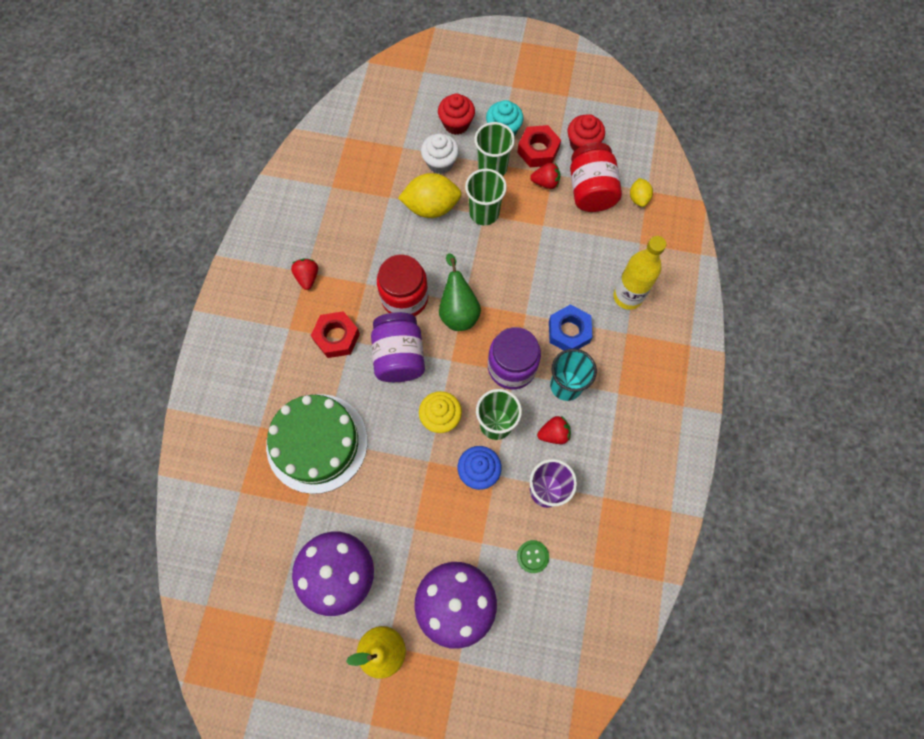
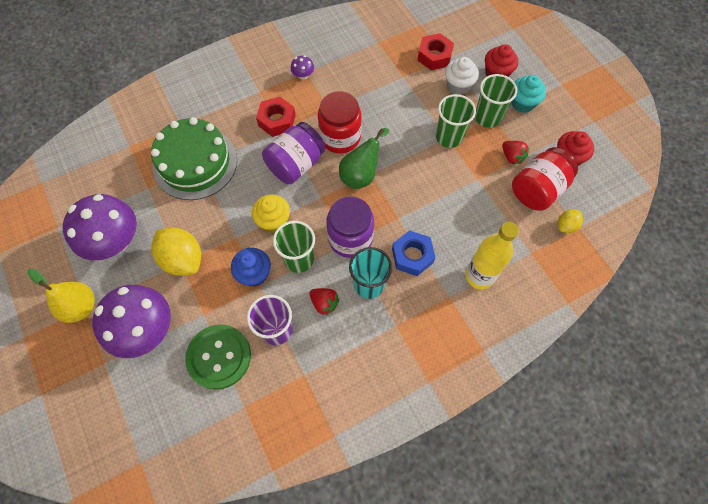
camera: 50 degrees right, 5 degrees down
(307, 277) = (303, 75): red strawberry -> purple mushroom
(431, 207) = (420, 104): yellow lemon -> yellow lemon (183, 259)
(532, 556) = (219, 357): green button -> green button, size x2.15
(538, 150) = (531, 134): red nut -> red nut (434, 56)

